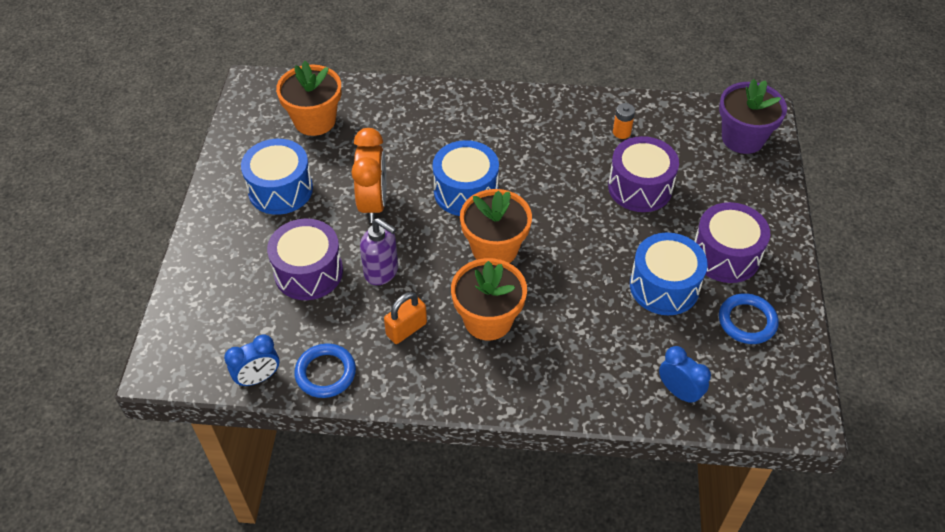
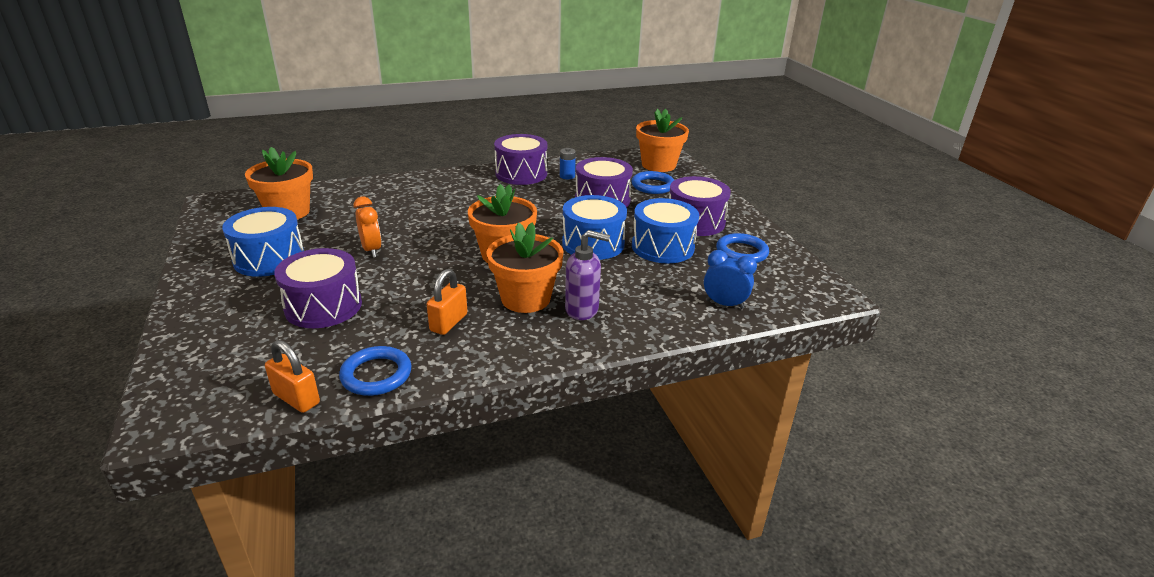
camera: 25 degrees left, 20 degrees down
(258, 378) = (296, 398): blue clock -> orange padlock
(373, 204) = (371, 250): orange clock -> orange clock, size x0.65
(382, 272) = (402, 290): purple soap dispenser -> purple soap dispenser (582, 310)
(466, 191) = (456, 227): blue drum -> blue drum (593, 244)
(572, 114) = (521, 174): none -> purple drum
(621, 132) = (567, 176): orange battery -> blue battery
(712, 177) = (652, 186): none -> blue ring
(742, 138) = (658, 165): purple flower pot -> orange flower pot

